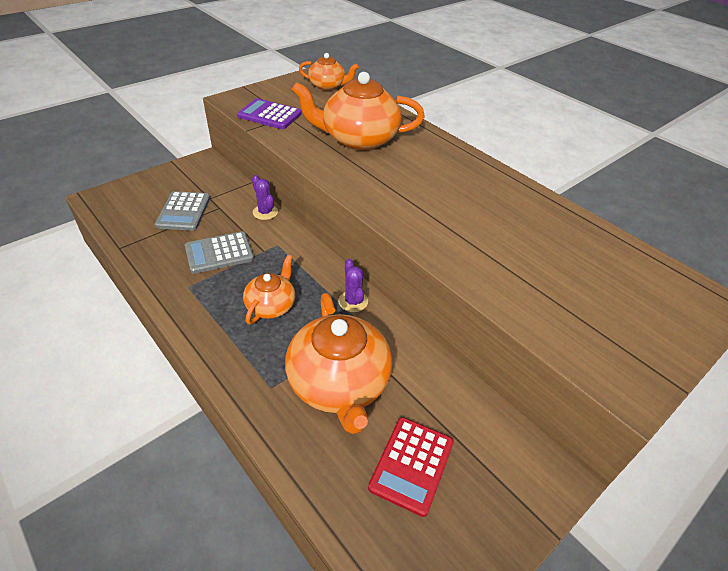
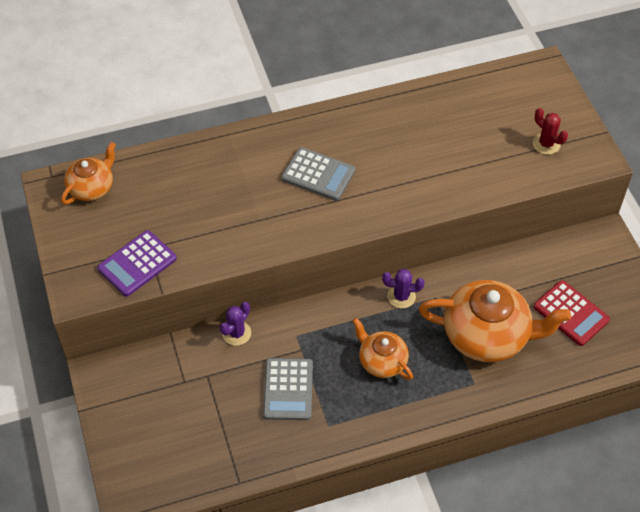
camera: 65 degrees left, 10 degrees up
(184, 211) = (199, 411): grey calculator -> grey calculator (318, 174)
(265, 212) = (236, 333): purple cactus -> purple cactus turned 45 degrees counterclockwise
(358, 139) = (230, 198): orange teapot -> none
(602, 329) = (546, 144): none -> red cactus

